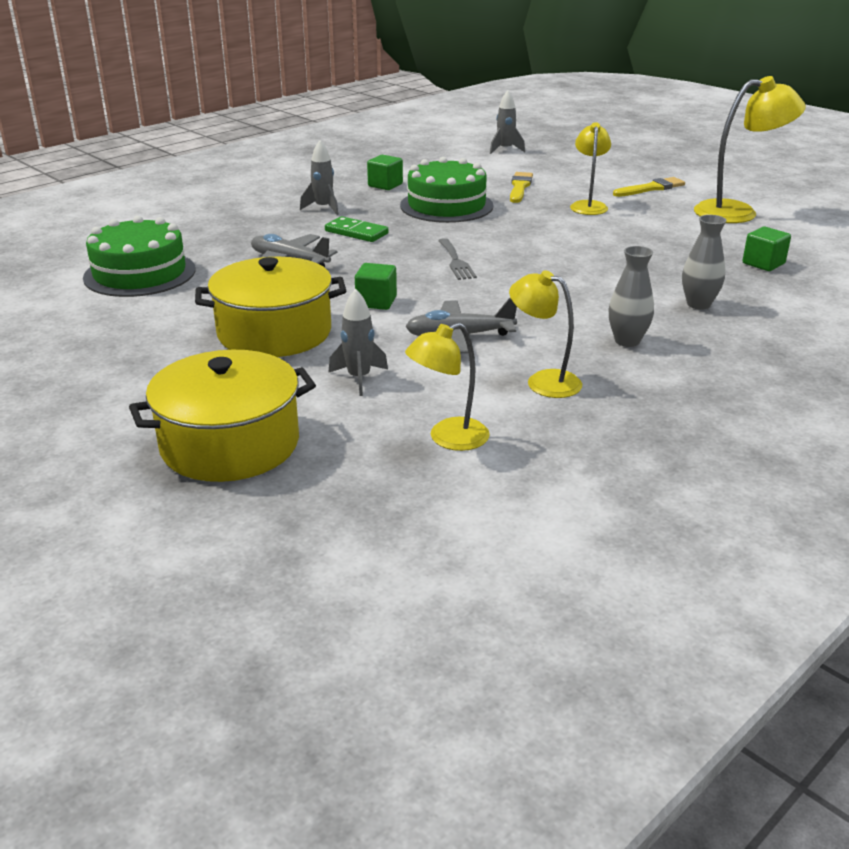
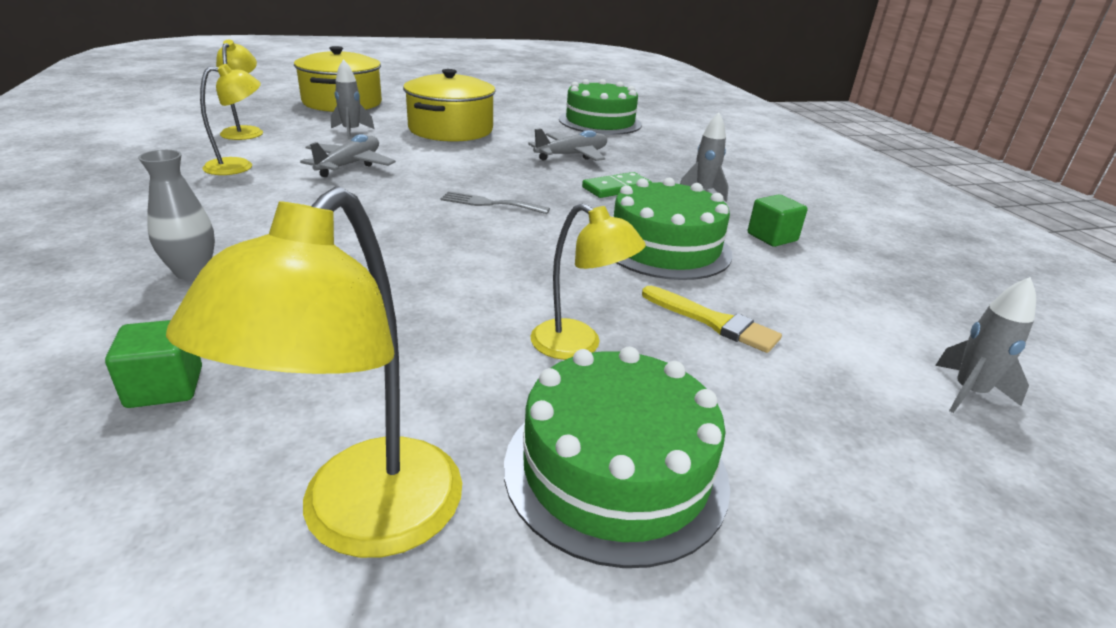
camera: 115 degrees right, 0 degrees up
(376, 302) = (452, 159): green cube -> none
(627, 341) = (218, 210): grey vase -> none
(651, 188) = (615, 470): yellow brush -> green cake

